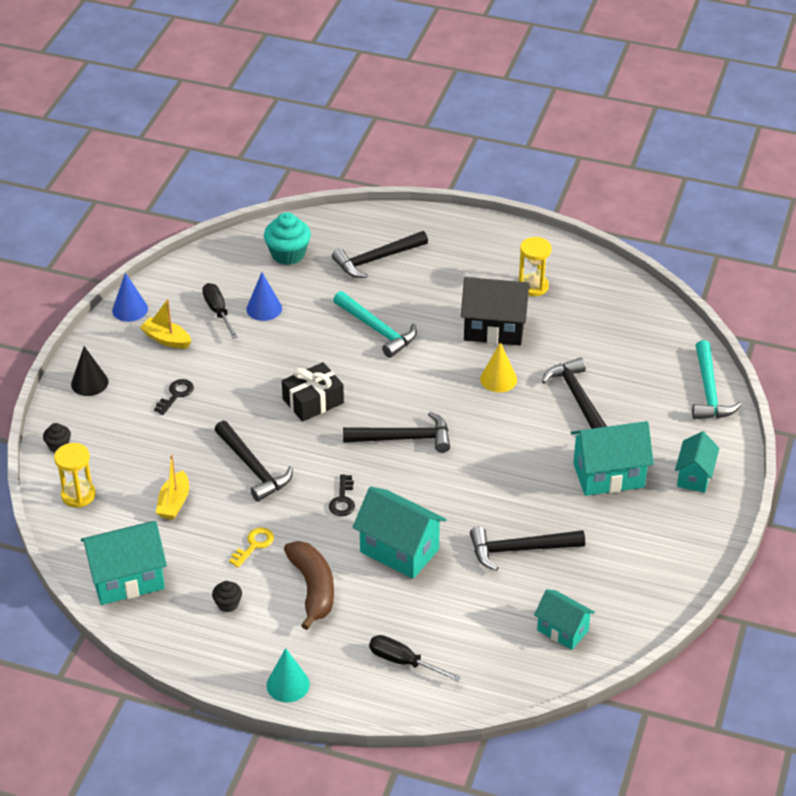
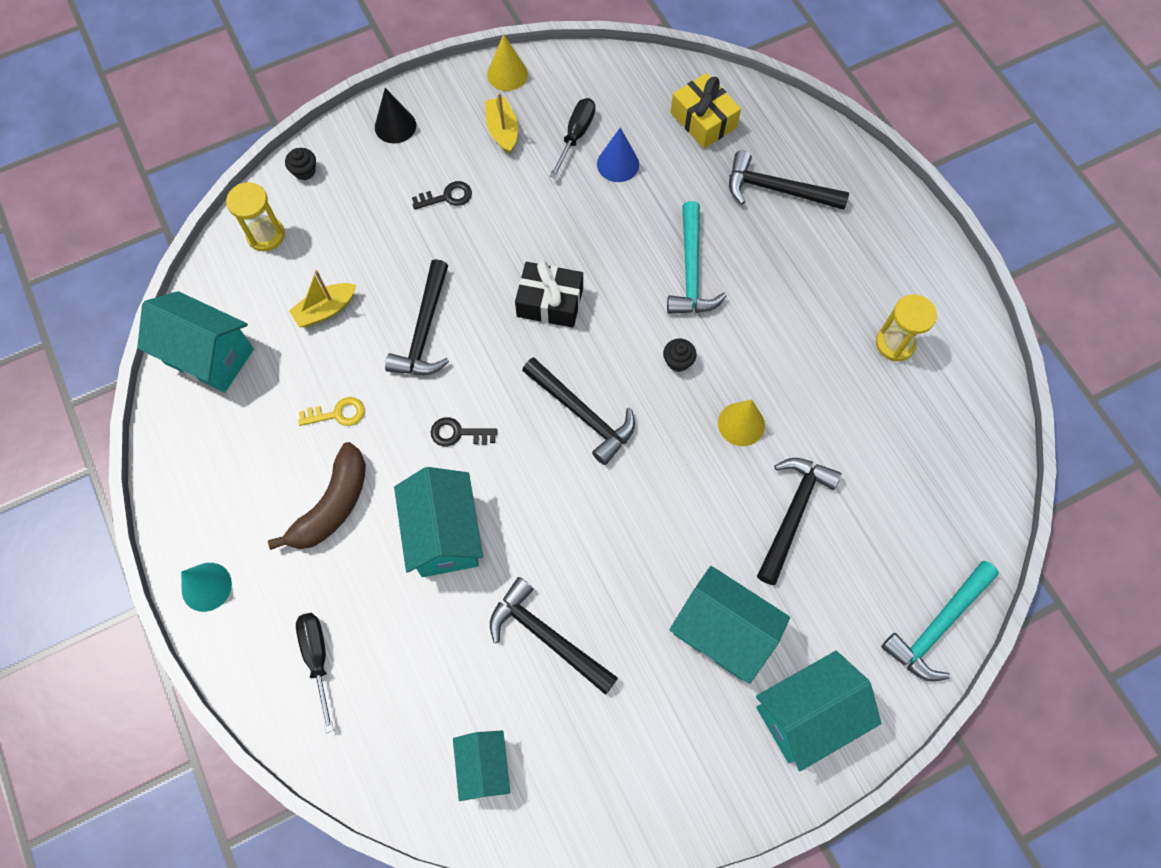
camera: 45 degrees right, 25 degrees up
(130, 309) = (507, 74): blue cone -> yellow cone
(228, 604) = (253, 455): black cupcake -> black cupcake (678, 361)
(288, 254) = (703, 120): turquoise cupcake -> yellow gift
(342, 500) = (458, 433): black key -> black key turned 45 degrees clockwise
(494, 329) = (801, 362): black house -> none
(694, 476) = (806, 714): turquoise house -> turquoise house, size x1.59

